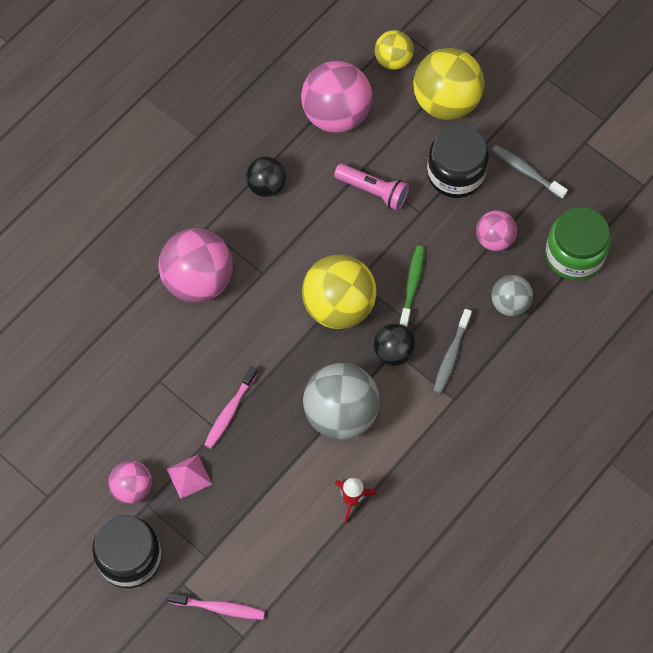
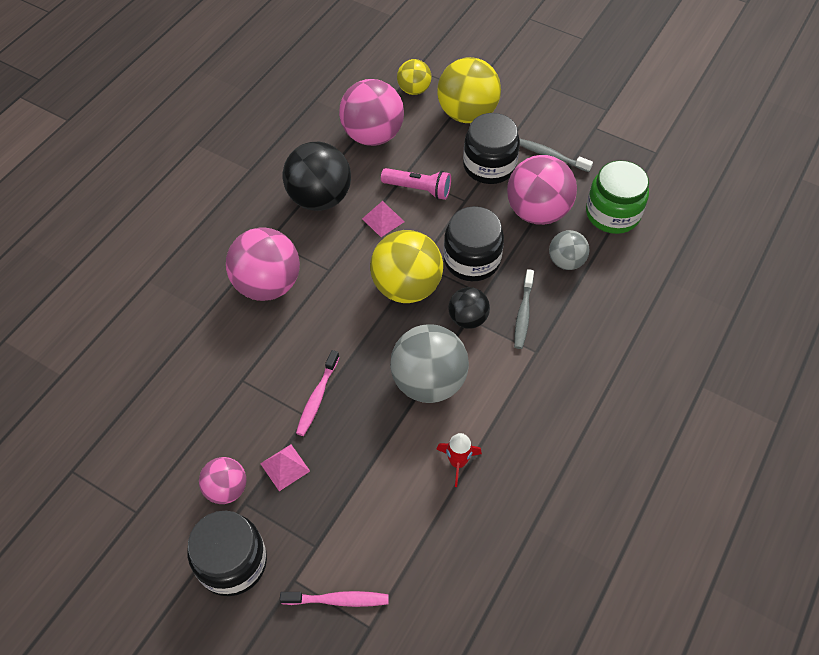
camera: 10 degrees left, 10 degrees down
(266, 185) = (320, 198): black ball -> black ball, size x1.78
(328, 223) = (383, 220): none -> pink pyramid
(412, 285) = (471, 260): green toothbrush -> black jar
(494, 239) = (537, 212): pink ball -> pink ball, size x1.78

